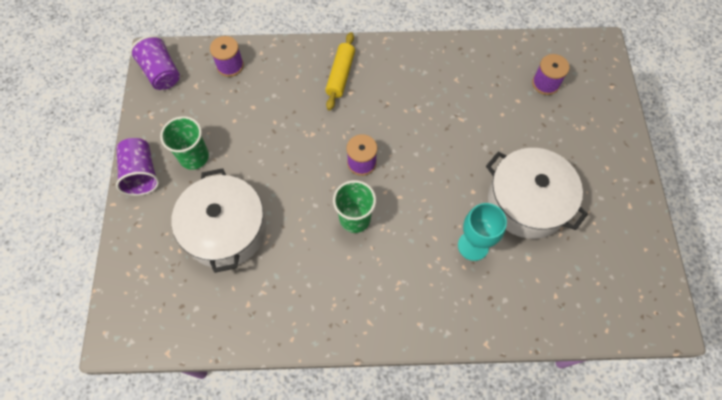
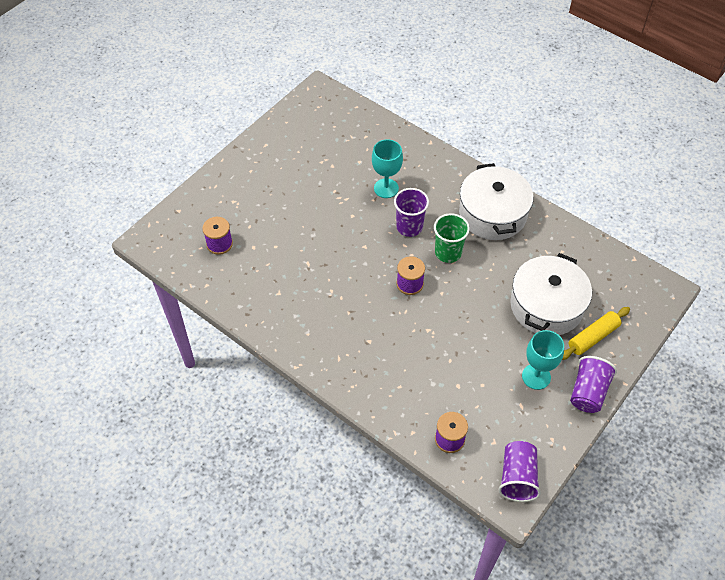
camera: 140 degrees left, 10 degrees down
(194, 157) = (536, 376): green cup -> turquoise goblet
(340, 75) = (363, 361): yellow rolling pin -> yellow rolling pin (593, 337)
(412, 219) = (409, 227): none -> purple cup
(527, 202) = (324, 187): white pot -> white pot (492, 214)

